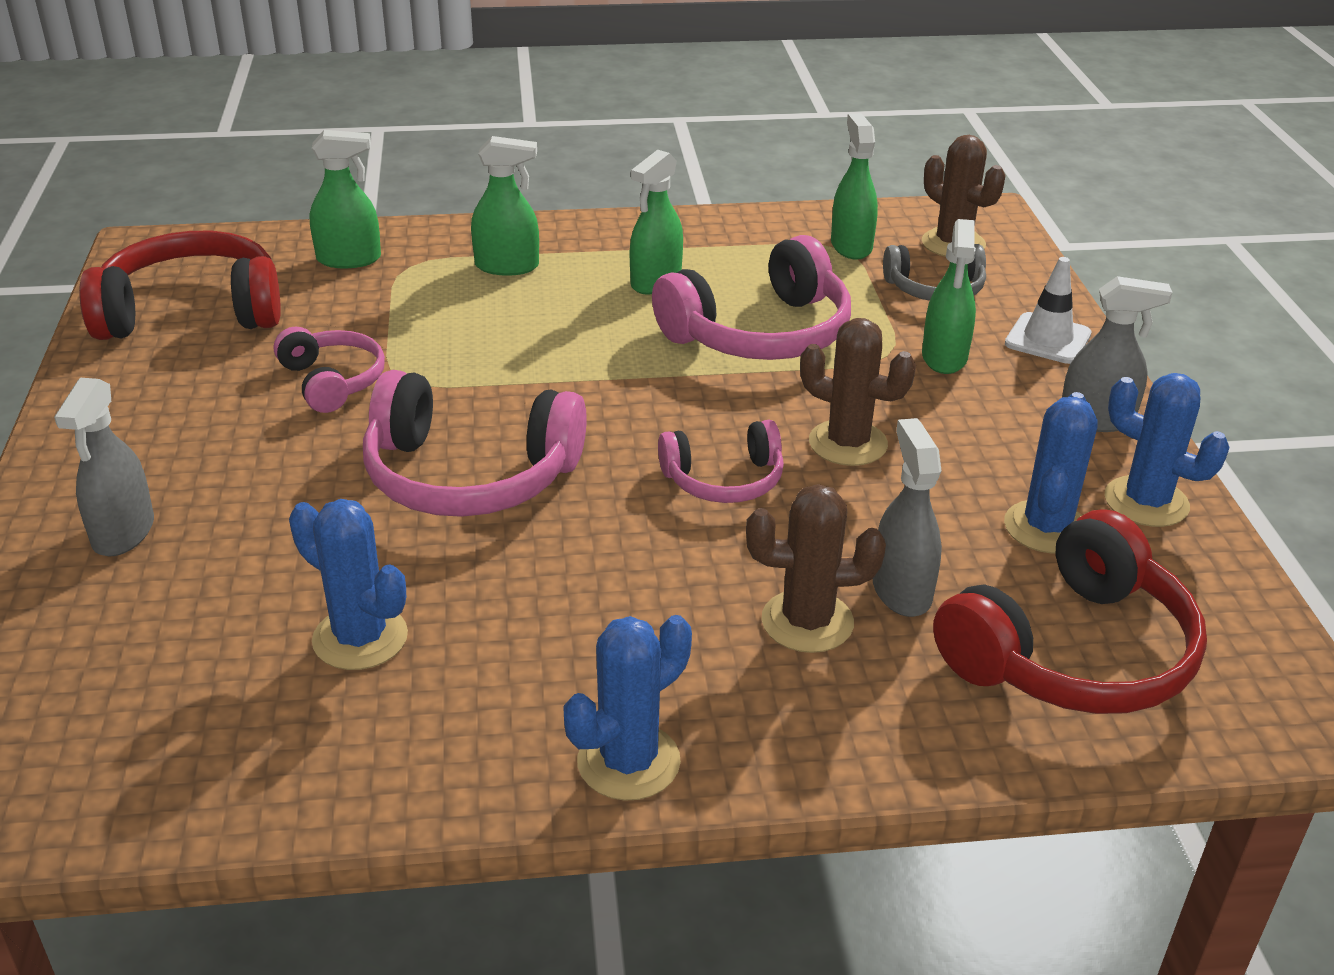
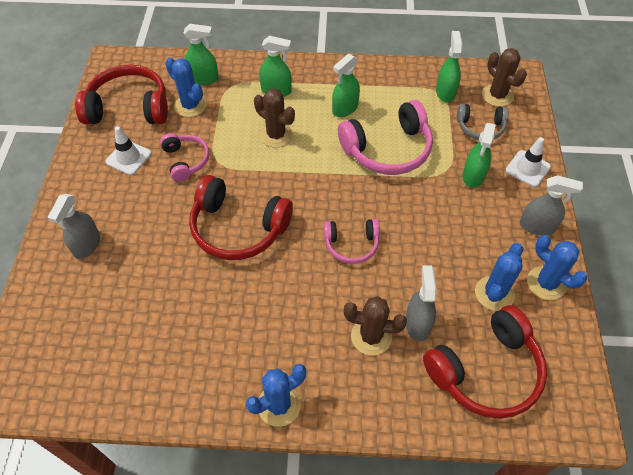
camera: 10 degrees right, 20 degrees up
(202, 387) = (128, 158): none -> white traffic cone
(360, 638) = (178, 320): blue cactus -> blue cactus (190, 106)
(469, 476) = (238, 228): pink headphones -> red headphones
(848, 443) = (414, 228): brown cactus -> brown cactus (276, 135)

